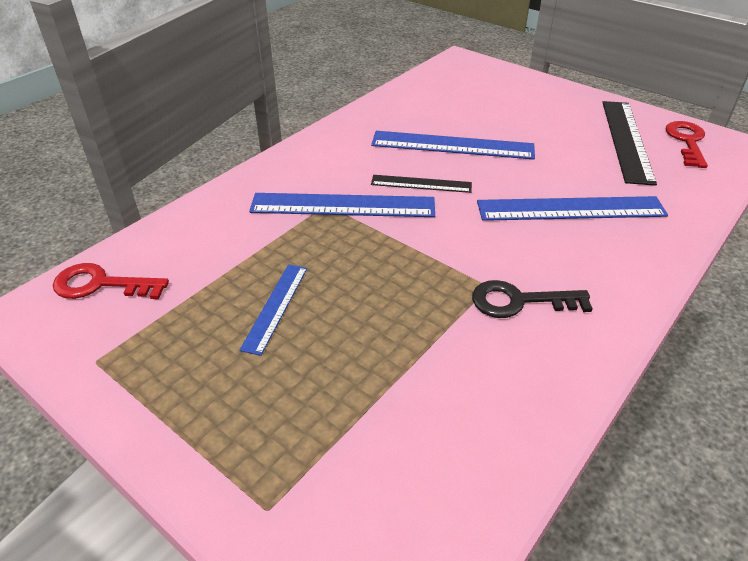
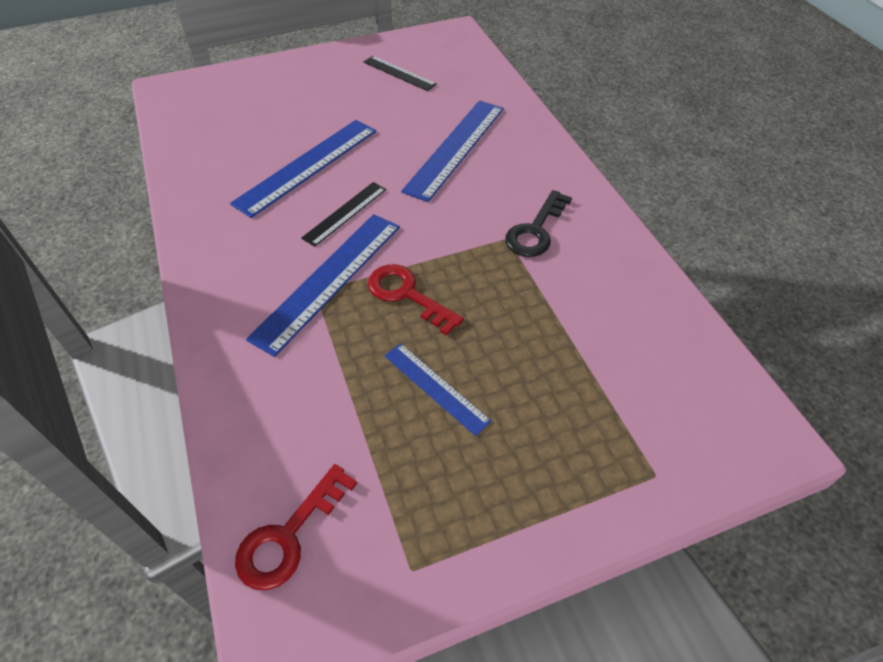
camera: 60 degrees left, 10 degrees up
(627, 140) = (399, 73): black ruler -> black ruler, size x0.57
(687, 141) = (429, 49): red key -> red key (407, 295)

